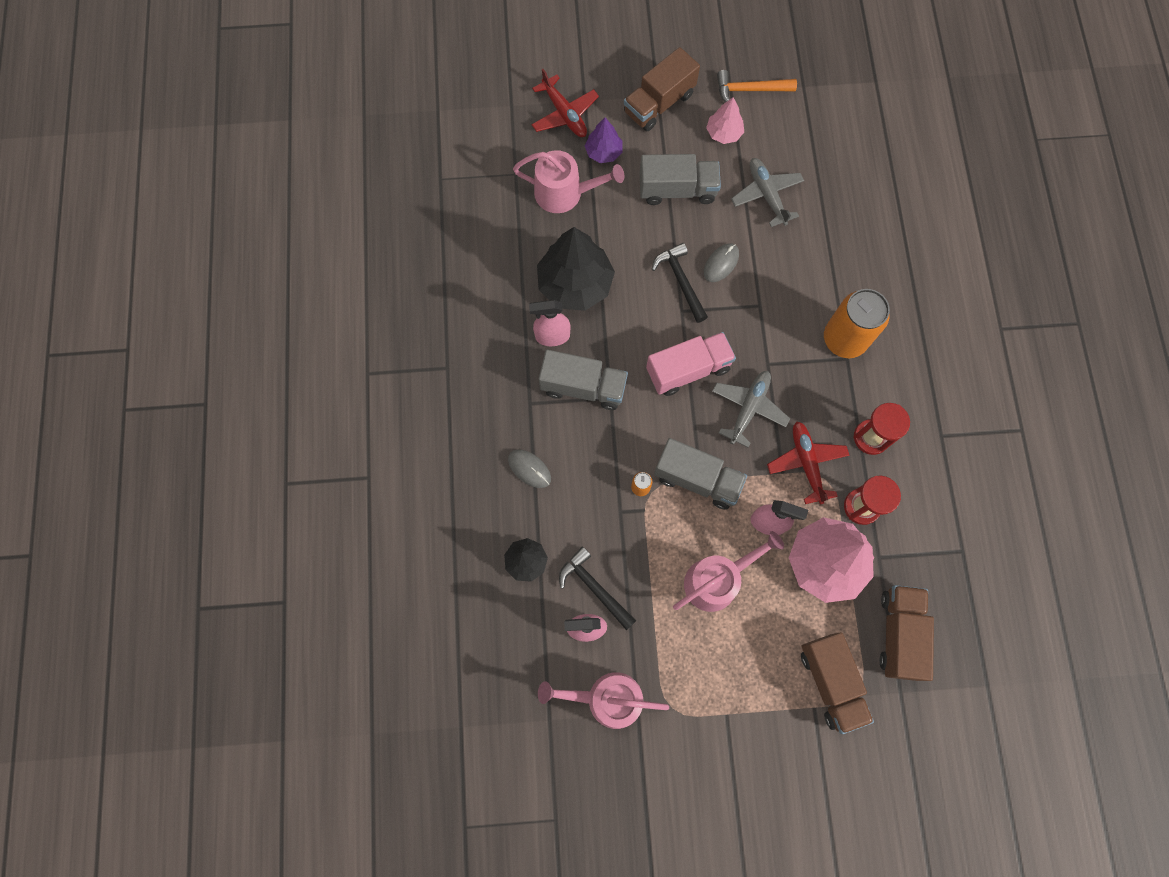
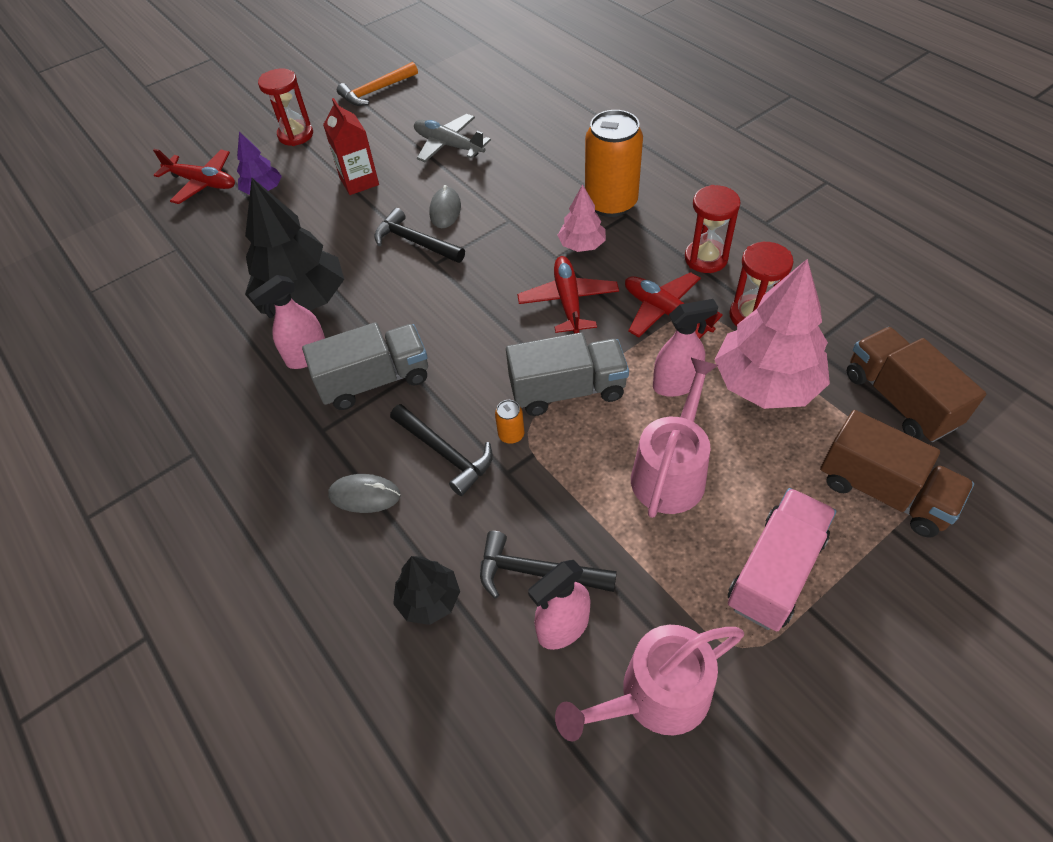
camera: 30 degrees left, 20 degrees down
(564, 193) = (241, 237): pink watering can -> none
(593, 472) = (445, 453): none -> black hammer
(659, 103) = (295, 135): brown truck -> red hourglass
(677, 190) = (359, 181): grey truck -> red carton
(688, 370) = (479, 305): pink truck -> pink truck (775, 571)
(723, 133) = (374, 126): pink tree -> pink tree (582, 245)
(749, 408) = (568, 301): grey plane -> red plane

